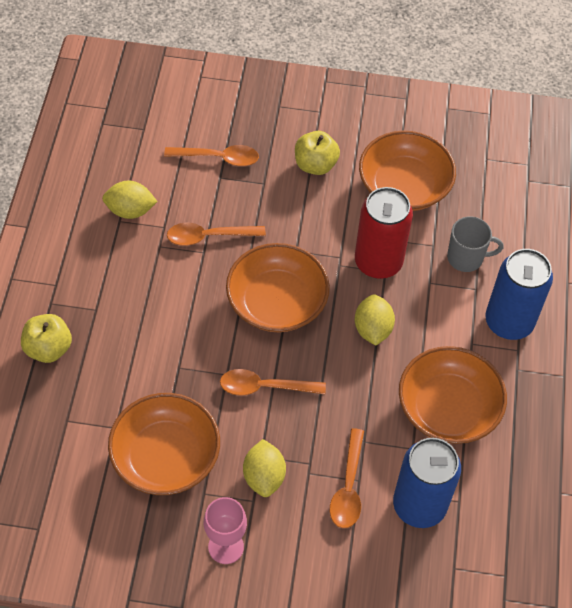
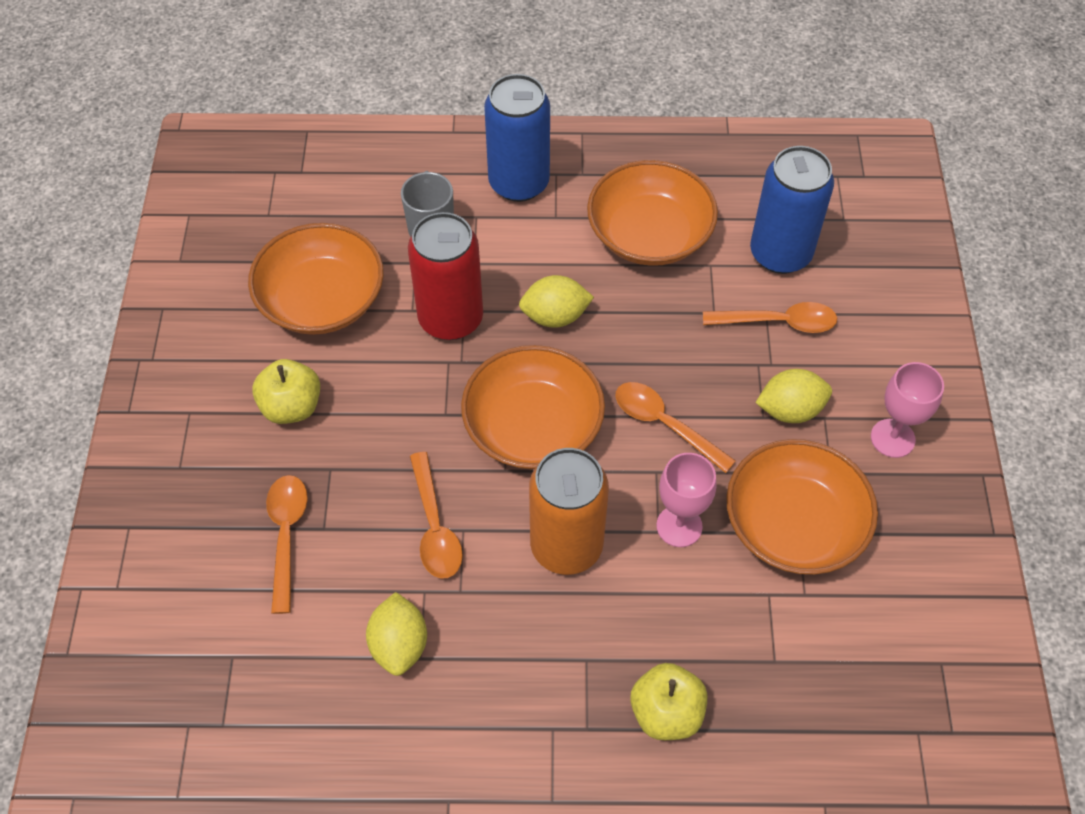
camera: 95 degrees left, 0 degrees up
(179, 309) = (566, 546): none -> orange can
(180, 381) = (679, 526): none -> pink goblet
(265, 387) = (665, 424): orange spoon -> orange spoon turned 135 degrees clockwise

